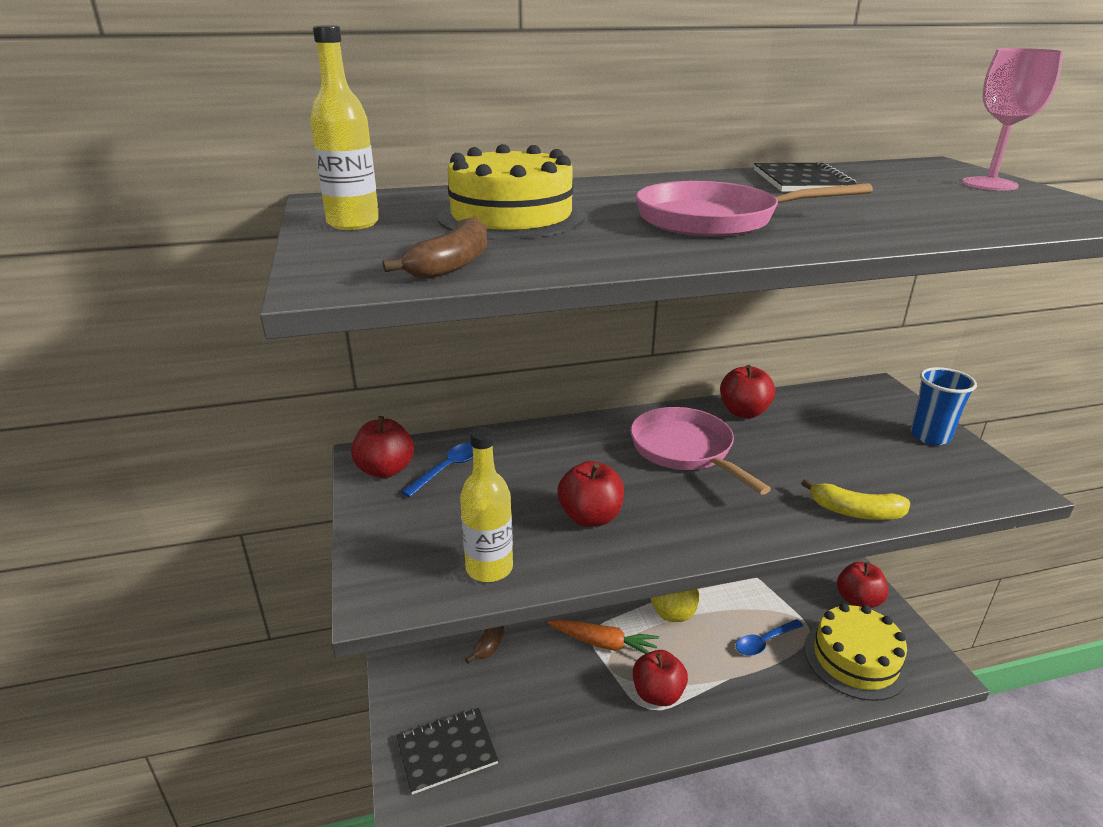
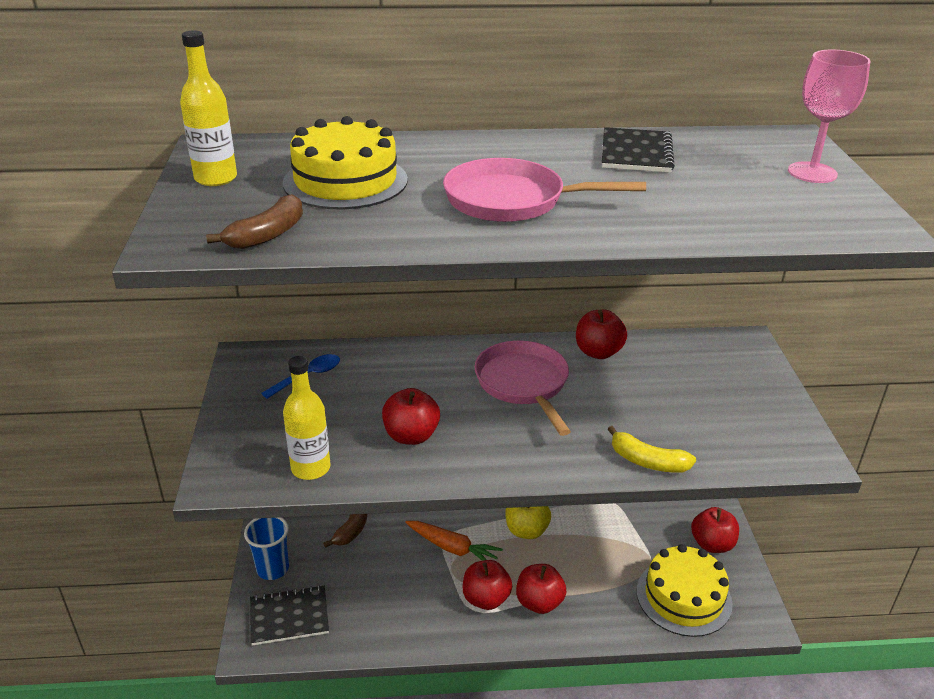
camera: 10 degrees right, 5 degrees up
(385, 470) = (255, 371): red apple -> red apple (539, 602)
(764, 642) = (603, 569): blue spoon -> none
(930, 436) = (765, 398): blue cup -> blue cup (272, 569)

